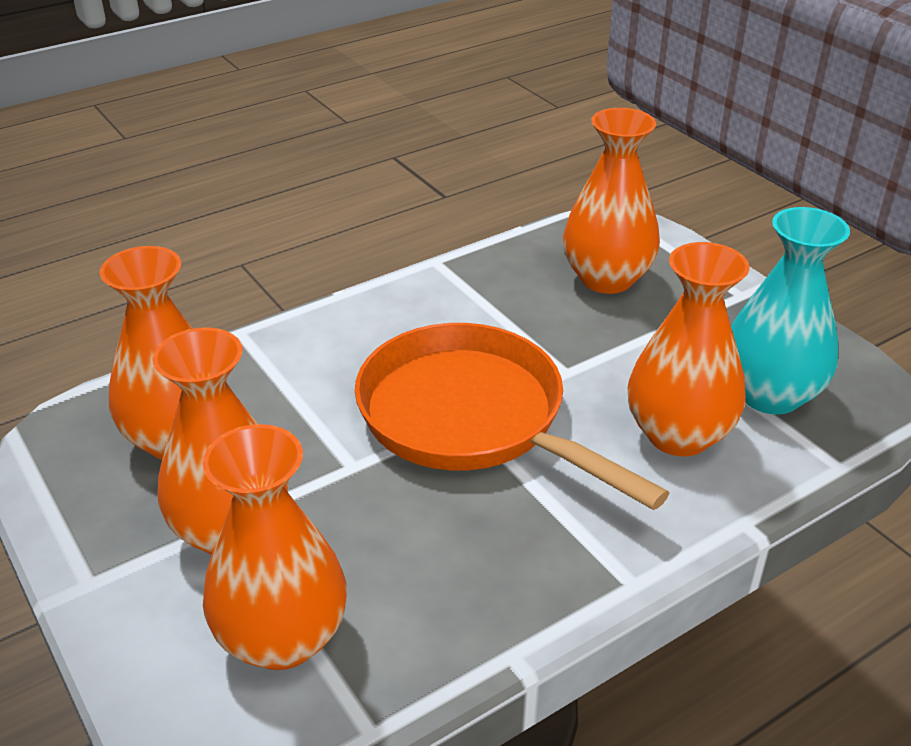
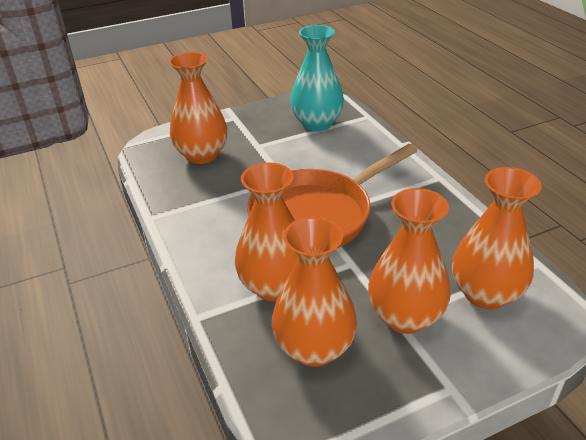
camera: 80 degrees left, 0 degrees up
(678, 435) = (341, 152): orange vase -> orange vase (274, 286)

